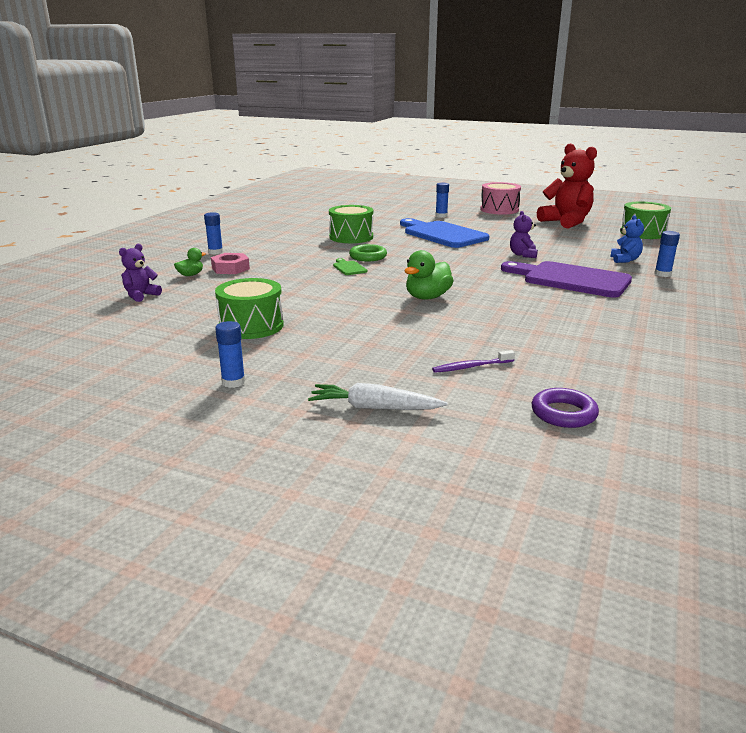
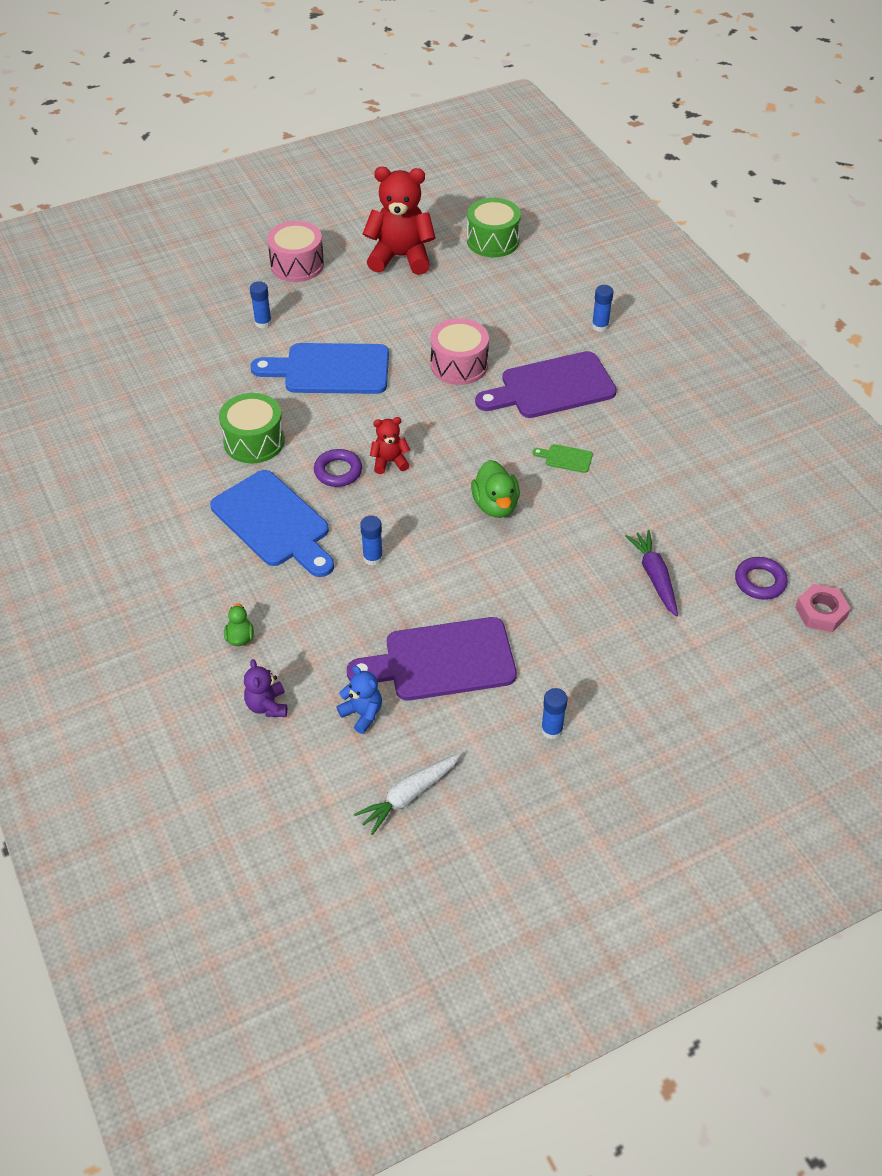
camera: 50 degrees left, 25 degrees up
(215, 252) = (177, 579): blue glue stick -> blue glue stick (373, 558)
(230, 268) = (254, 595): pink nut -> pink nut (821, 612)
(251, 326) = (442, 661): green drum -> purple cutting board
(297, 257) = (274, 523): none -> blue cutting board
(349, 268) = (356, 506): green cutting board -> green cutting board (566, 458)
(368, 257) = (338, 471): green ring -> purple ring
(374, 408) = (667, 672): white carrot -> white carrot (408, 796)
(402, 264) = (389, 462): none -> red teddy bear
(471, 367) = (654, 577): purple toothbrush -> purple carrot
(523, 255) = (459, 365): purple teddy bear -> pink drum
(625, 260) = (545, 316): blue teddy bear -> blue teddy bear (362, 714)

